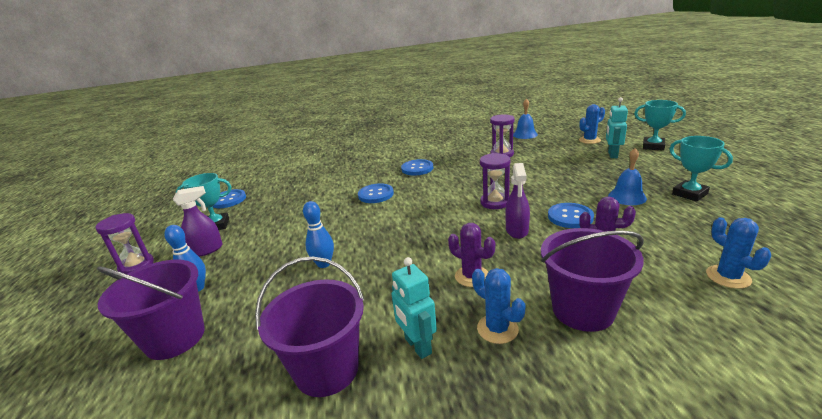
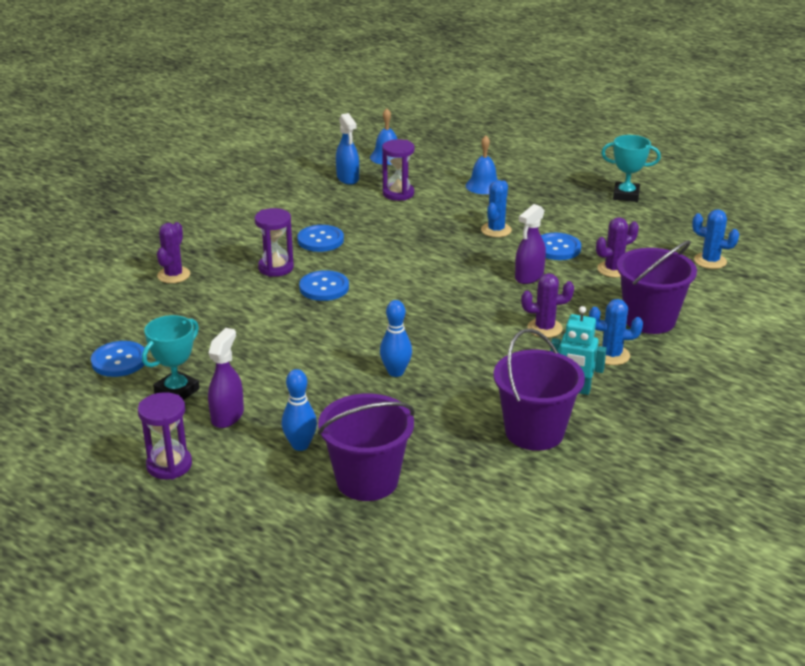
camera: 45 degrees left, 5 degrees up
(322, 167) = (173, 275): none -> purple cactus
(484, 141) = (348, 178): none -> blue spray bottle
(495, 202) = (471, 255): purple hourglass -> purple hourglass (276, 268)
(517, 230) = (529, 276): purple spray bottle -> purple spray bottle turned 75 degrees clockwise
(589, 140) = (472, 150): blue cactus -> blue cactus (496, 230)
(612, 155) = (517, 165): turquoise robot -> none
(627, 197) = (581, 213): blue bell -> blue bell (483, 186)
(653, 146) = (544, 145): turquoise trophy -> none

